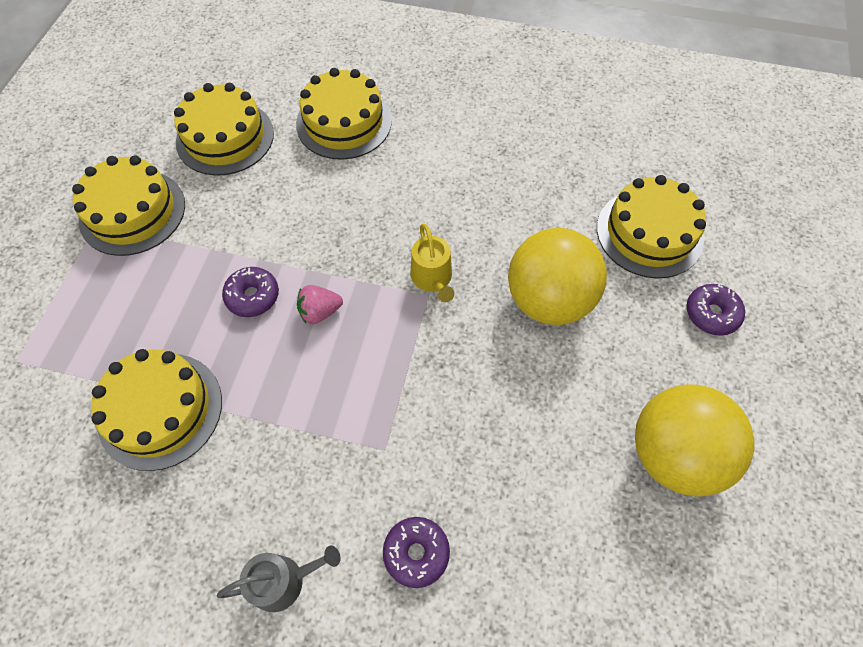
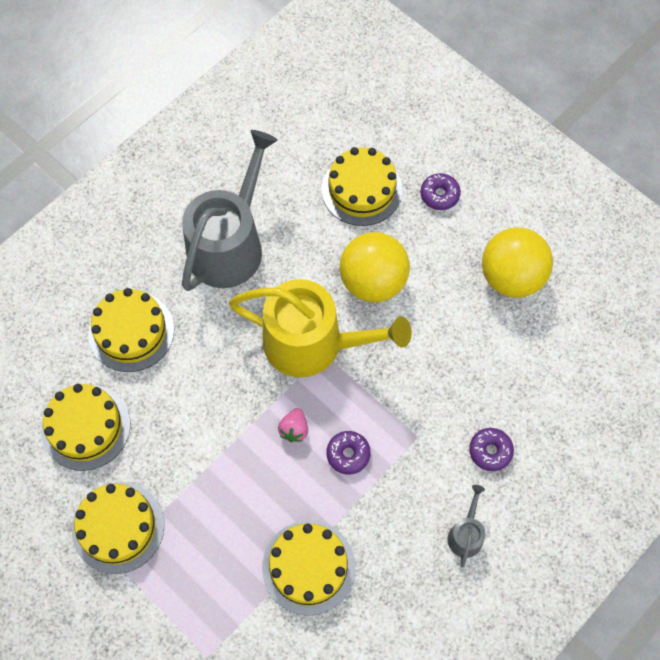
camera: 60 degrees left, 5 degrees up
(253, 296) = (253, 469): purple donut -> purple donut (348, 454)
(432, 278) = (312, 343): yellow watering can -> yellow watering can, size x2.36
(491, 151) = (229, 244): none -> grey watering can

